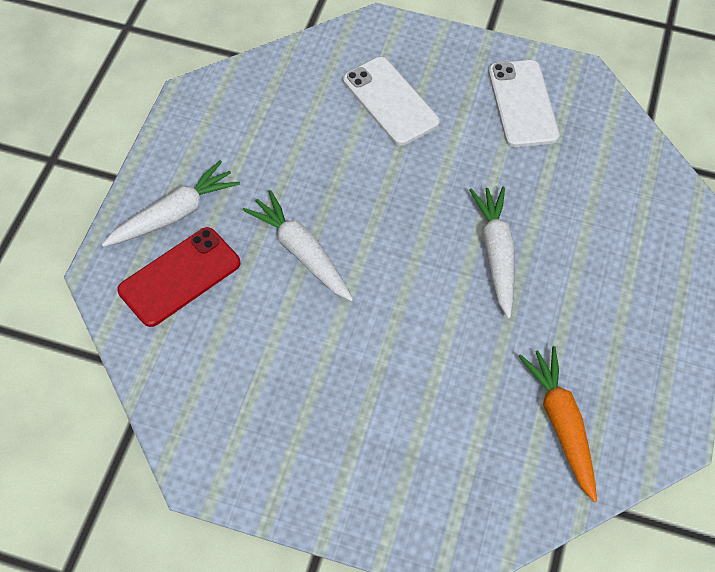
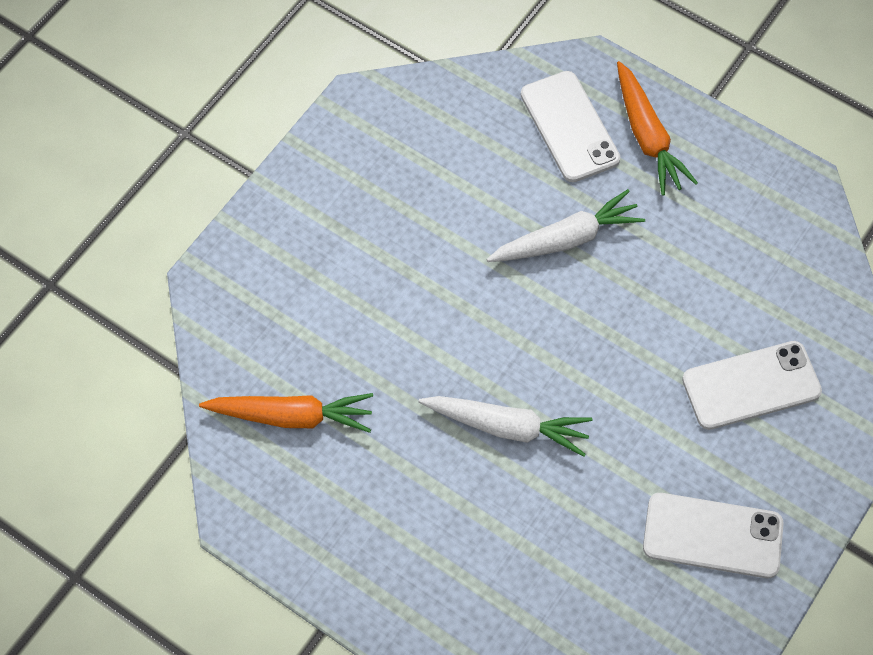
camera: 110 degrees right, 5 degrees up
(173, 214) = (647, 136): white carrot -> orange carrot
(179, 277) = (569, 127): red phone -> white phone

